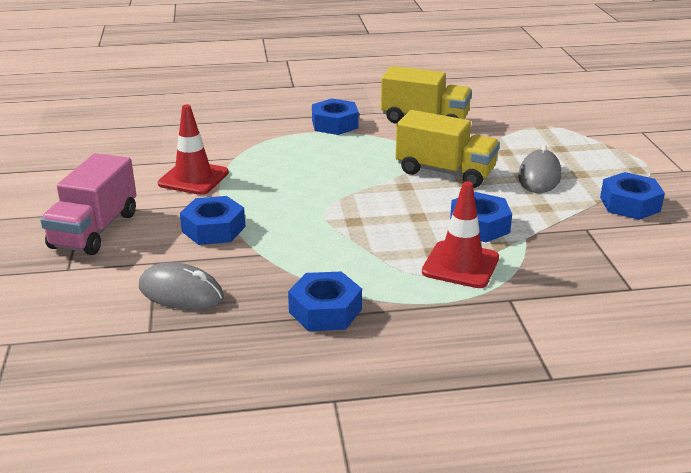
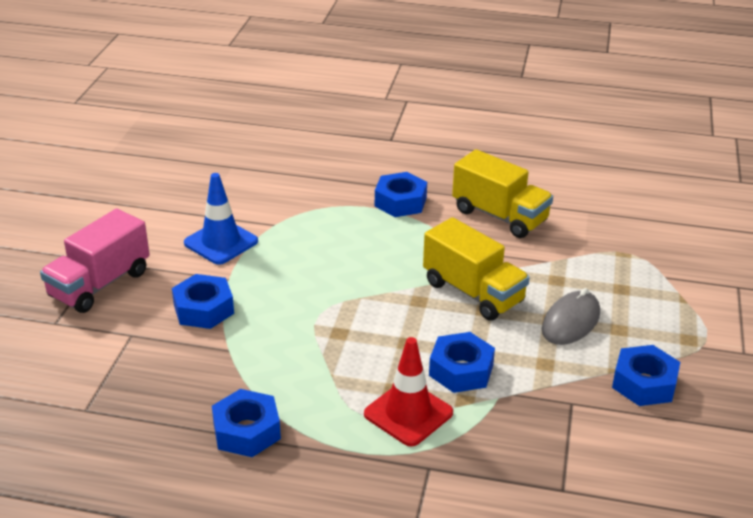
camera: 20 degrees right, 5 degrees up
(181, 292) = (134, 375): grey mouse -> none
(193, 178) = (221, 242): red traffic cone -> blue traffic cone

